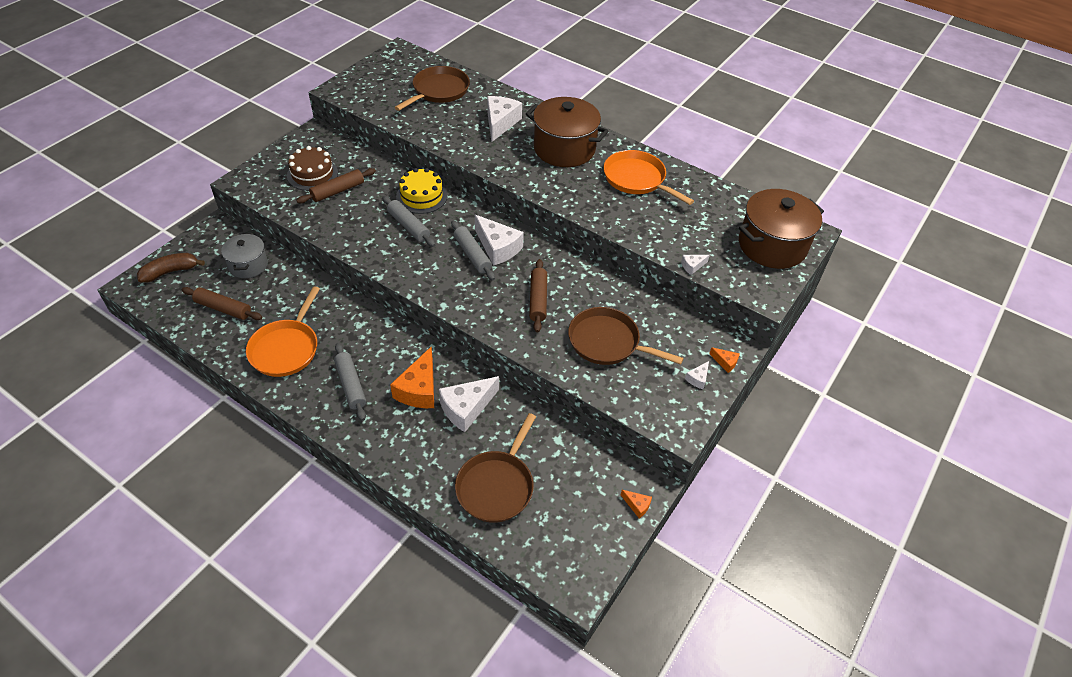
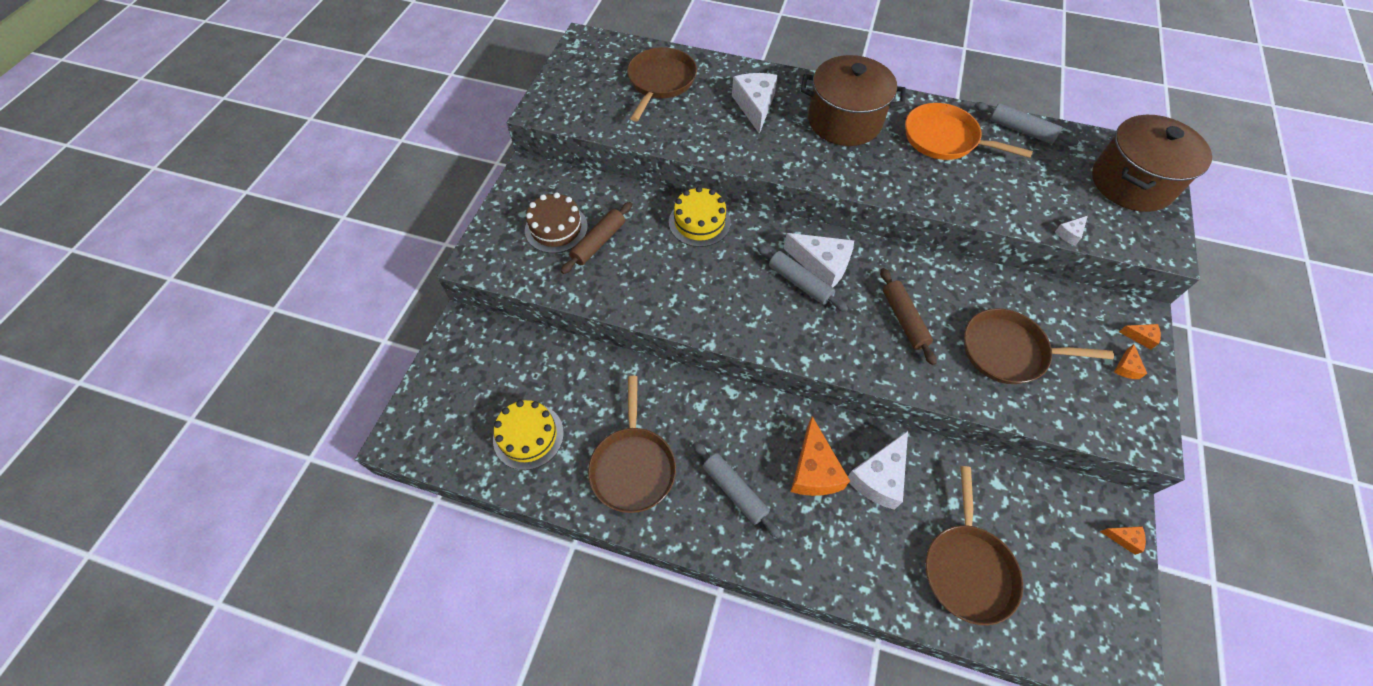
camera: 15 degrees left, 10 degrees up
(170, 272) = (436, 405): brown banana -> none
(223, 308) = (528, 436): brown rolling pin -> yellow cake
(248, 265) = (527, 366): grey pot -> none
(286, 348) = (633, 466): orange pan -> brown pan
(409, 226) = (707, 266): grey rolling pin -> grey rolling pin (1021, 130)
(698, 379) = (1126, 367): white cheese -> orange cheese

